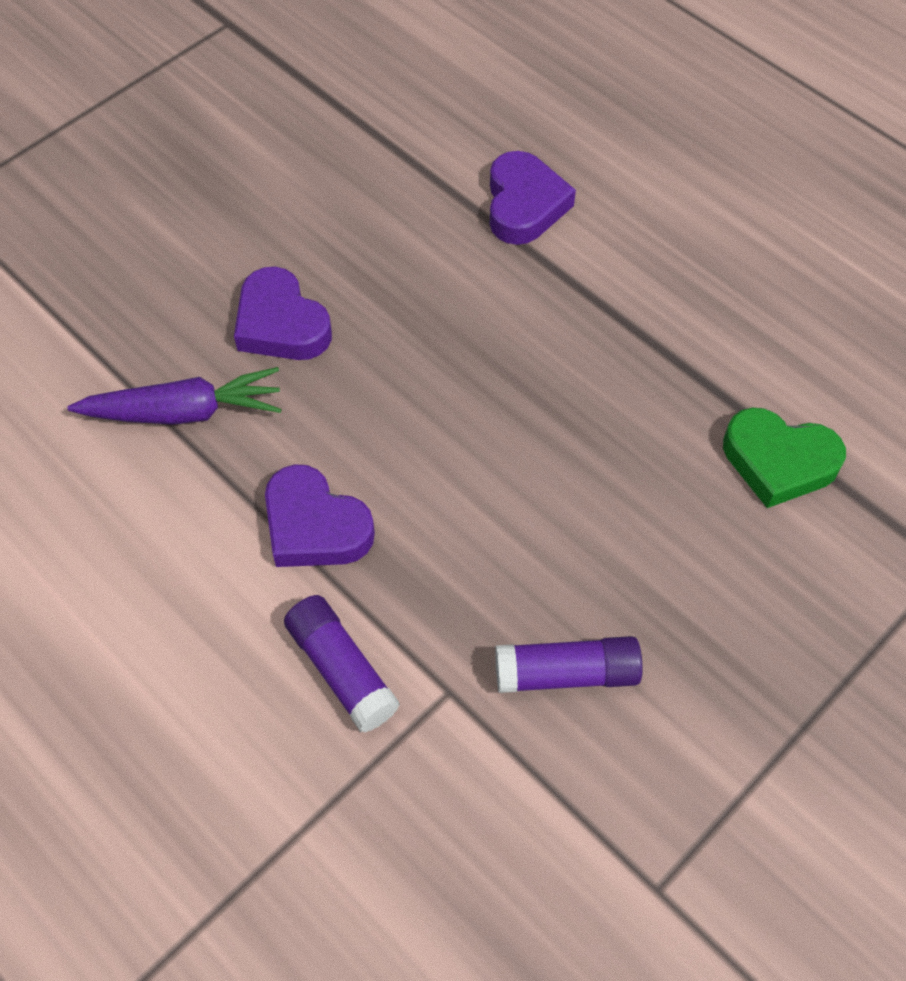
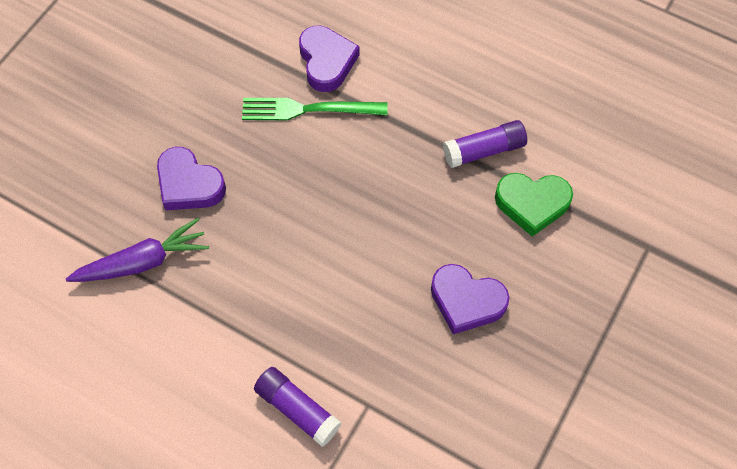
camera: 15 degrees left, 5 degrees up
(315, 526) = (253, 319): purple heart -> purple heart (466, 301)
(479, 261) = (308, 109): none -> green fork
(567, 673) = (437, 375): purple glue stick -> purple glue stick (484, 150)

